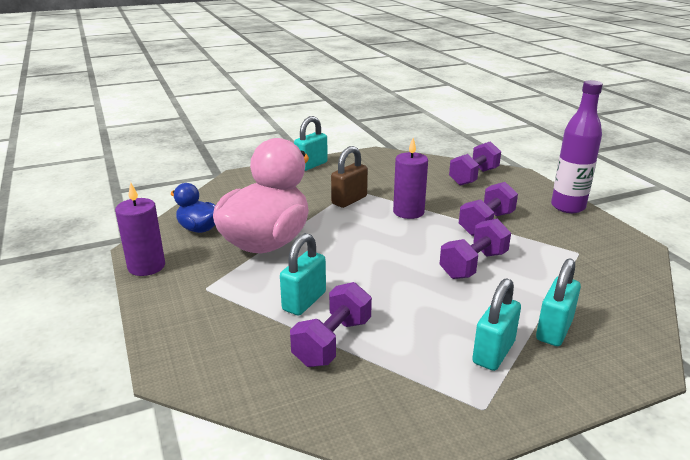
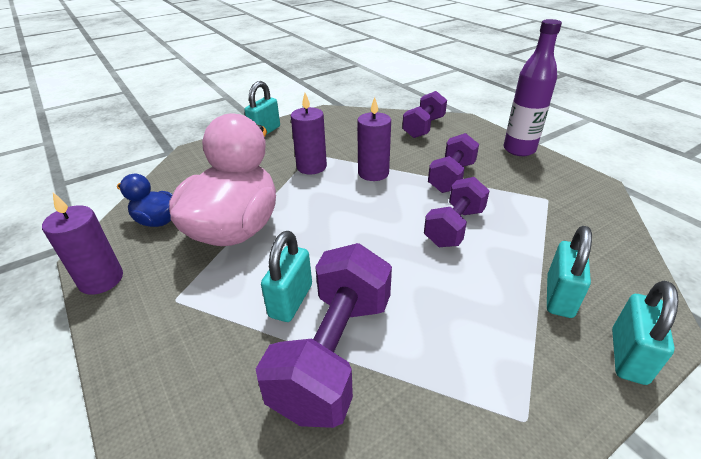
camera: 10 degrees left, 10 degrees up
(332, 342) = (334, 353): purple dumbbell -> purple dumbbell, size x1.55
(349, 200) = (311, 167): brown padlock -> purple candle
(493, 352) = (510, 337): turquoise padlock -> turquoise padlock (628, 356)

